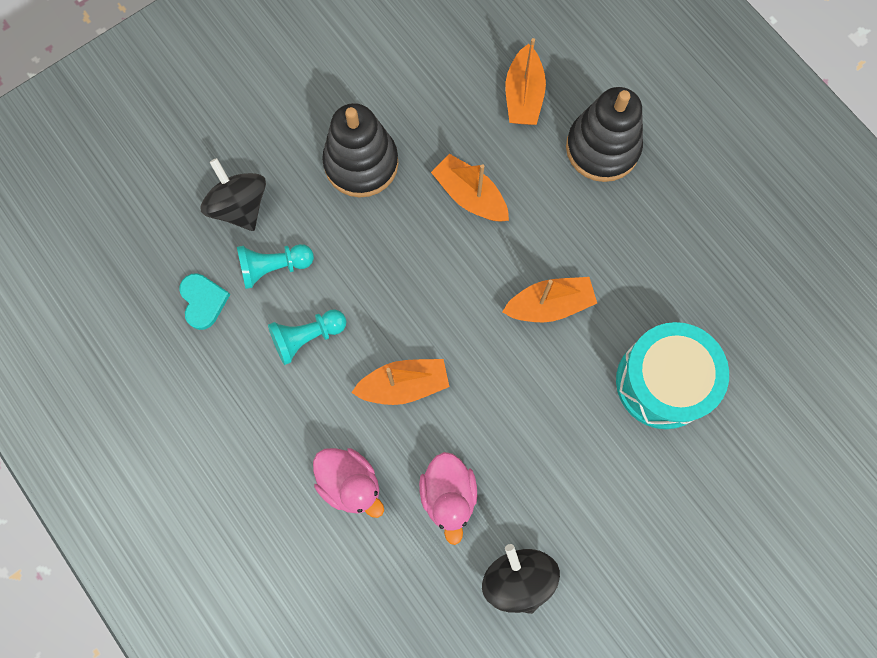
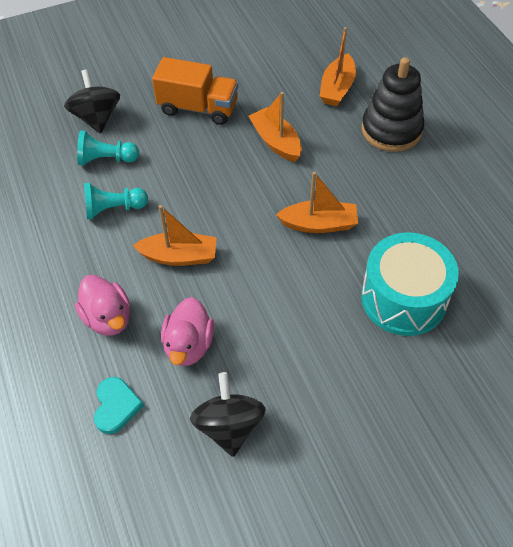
camera: 15 degrees right, 20 degrees down
(203, 301) = (44, 171): turquoise heart -> turquoise heart (116, 406)
(361, 163) = (198, 108): black stacking toy -> orange truck

